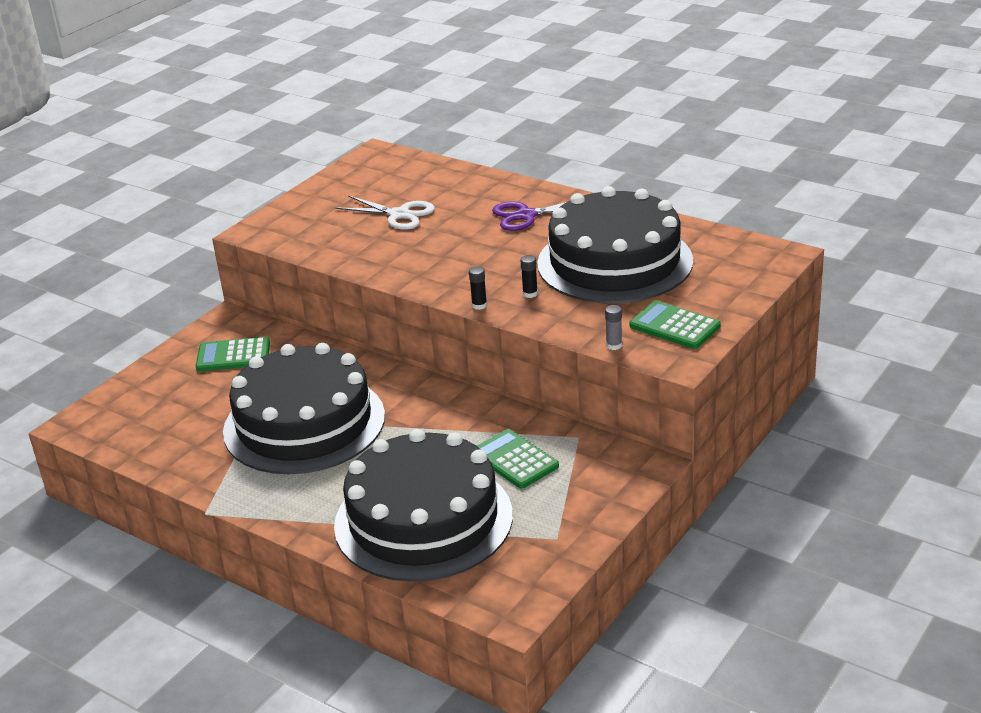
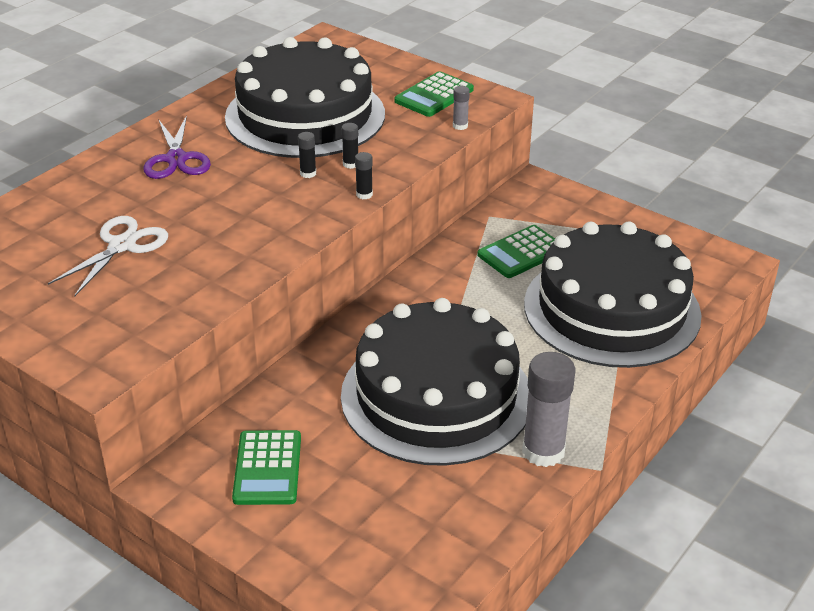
camera: 90 degrees left, 5 degrees up
(230, 482) = (543, 451): none -> grey glue stick
(511, 275) = (308, 173): none -> black glue stick

